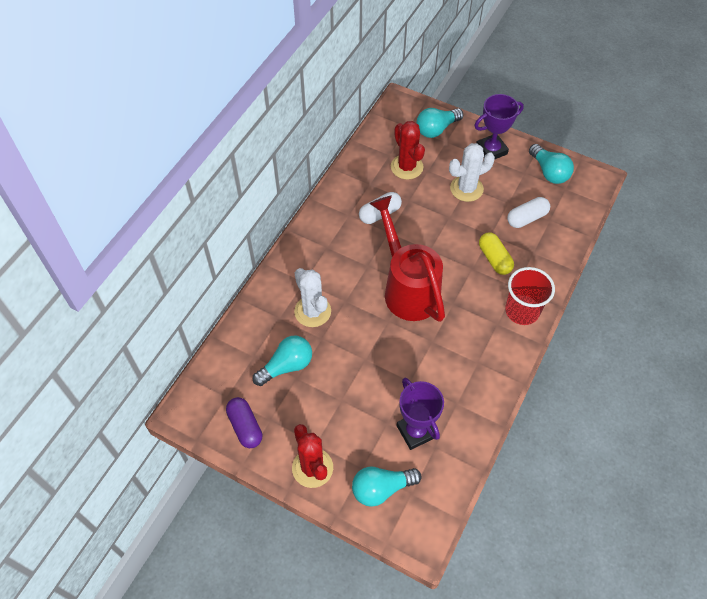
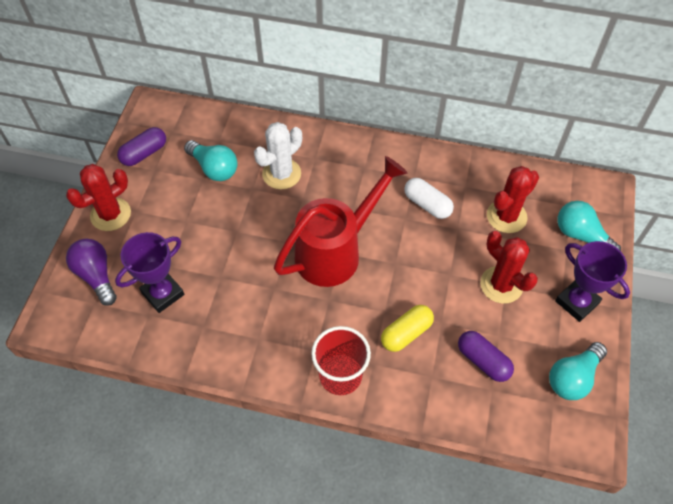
camera: 75 degrees right, 0 degrees up
(381, 488) = (96, 276): turquoise light bulb -> purple light bulb
(466, 189) = (501, 285): white cactus -> red cactus
(526, 218) = (483, 361): white capsule -> purple capsule

